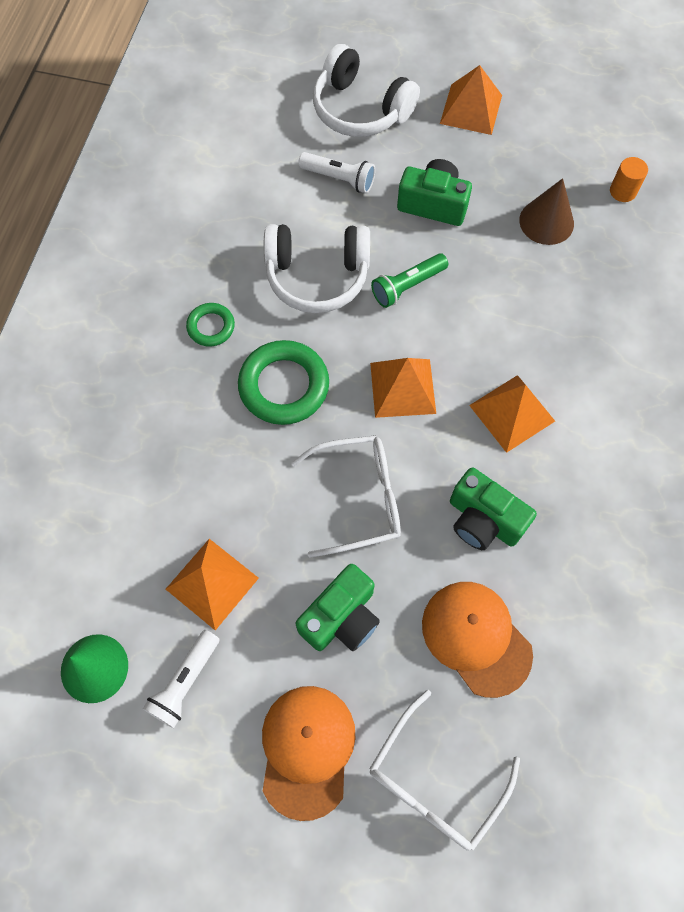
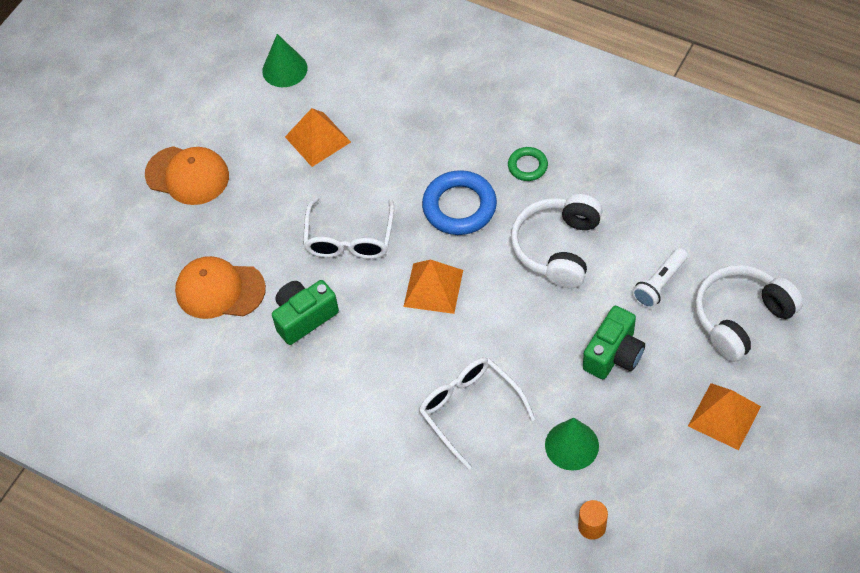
camera: 110 degrees right, 10 degrees down
(185, 682) = (257, 116): white flashlight -> none
(284, 386) = (459, 207): green ring -> blue ring
(341, 617) = (265, 211): green camera -> none
(407, 286) = (530, 313): green flashlight -> none
(435, 781) = (139, 243): white glasses -> white glasses (469, 409)
(476, 638) = (220, 290): orange cap -> orange cap turned 150 degrees counterclockwise
(512, 413) = (386, 362): orange pyramid -> none
(546, 221) = (571, 445): brown cone -> green cone

